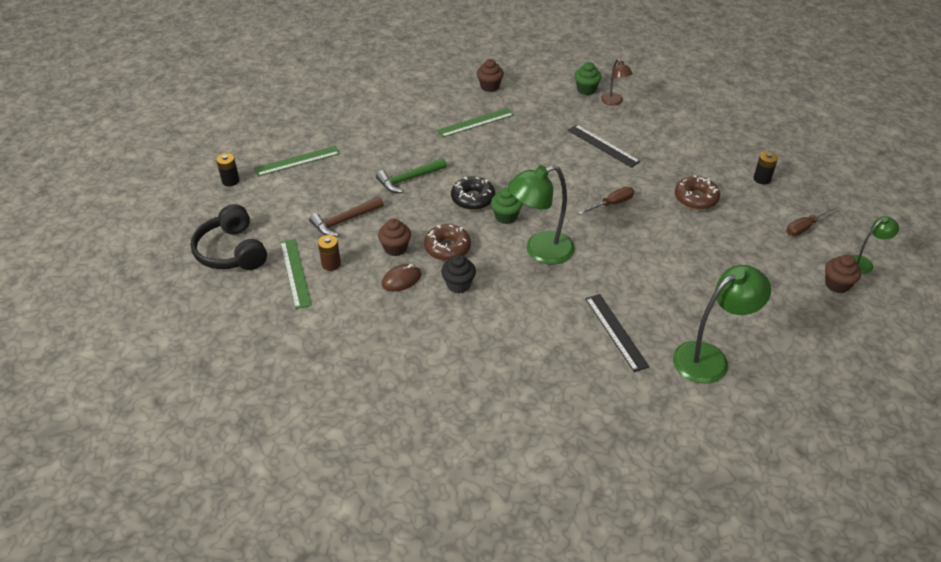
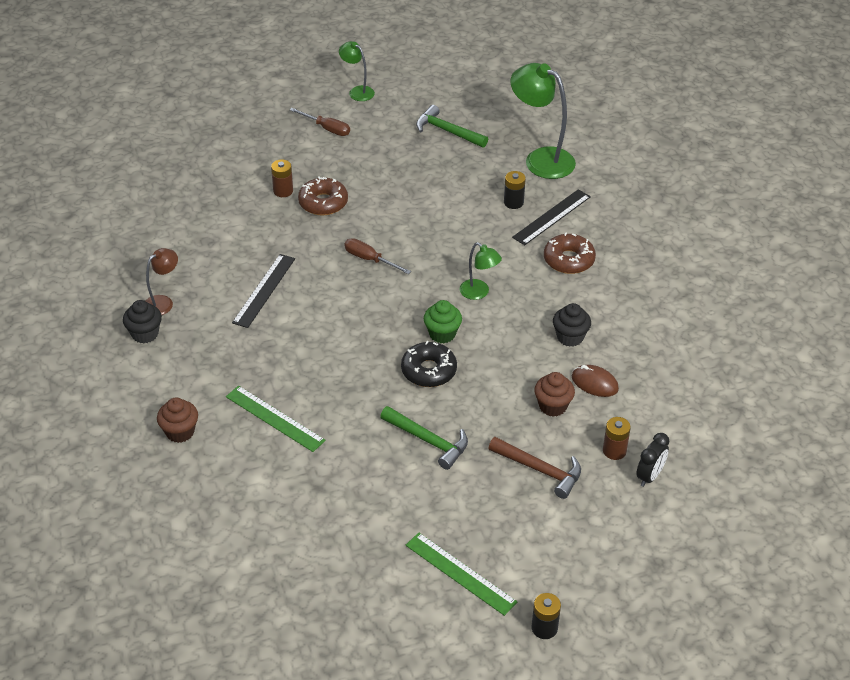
camera: 115 degrees left, 0 degrees up
(232, 251) = (661, 553): black headphones -> none
(295, 273) = (649, 476): green ruler -> black clock
(447, 248) = (523, 364): brown donut -> brown donut (568, 260)
(540, 251) = (479, 293): green lamp -> green lamp, size x0.54
(586, 90) = (145, 334): green cupcake -> black cupcake
(720, 181) = (283, 191): none -> brown battery
(762, 179) = (262, 164): black battery -> black battery (513, 202)
(778, 304) = (447, 131): none -> green hammer
(837, 285) = (398, 103): brown cupcake -> none

